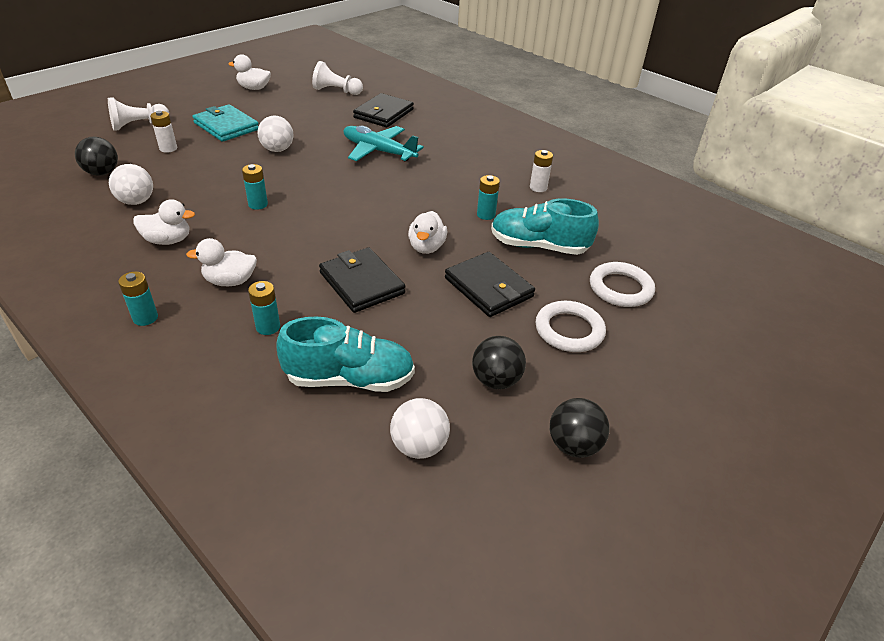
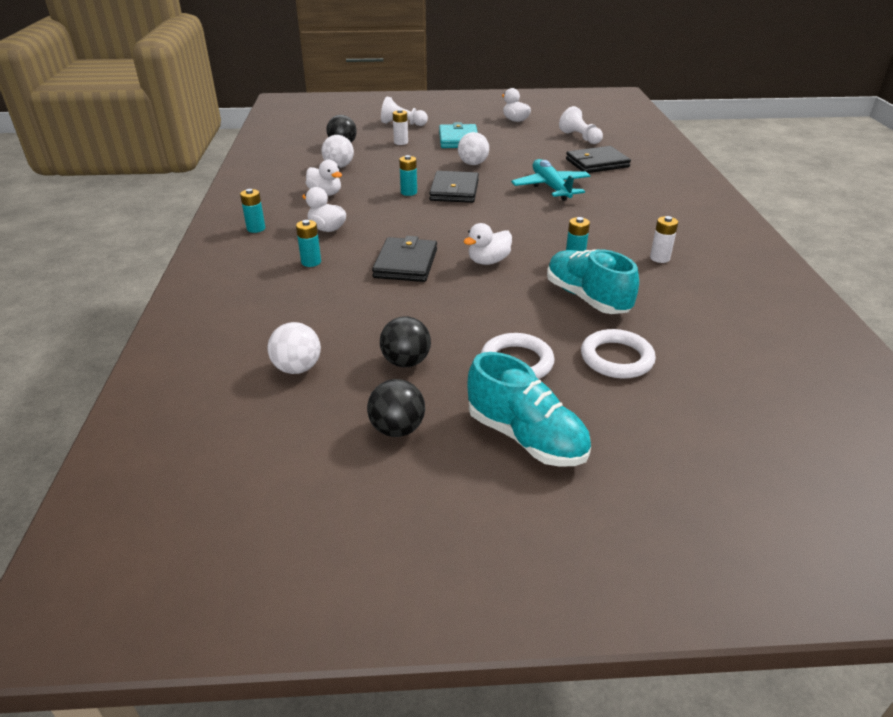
camera: 45 degrees right, 5 degrees down
(350, 379) = (314, 311): turquoise shoe -> turquoise shoe (526, 437)
(488, 287) = (495, 306): black wallet -> black wallet (454, 190)

